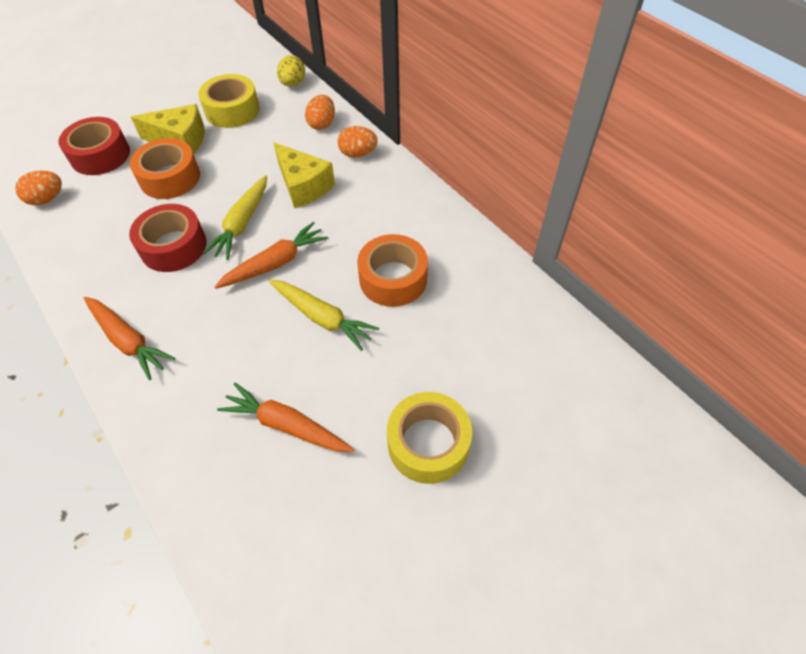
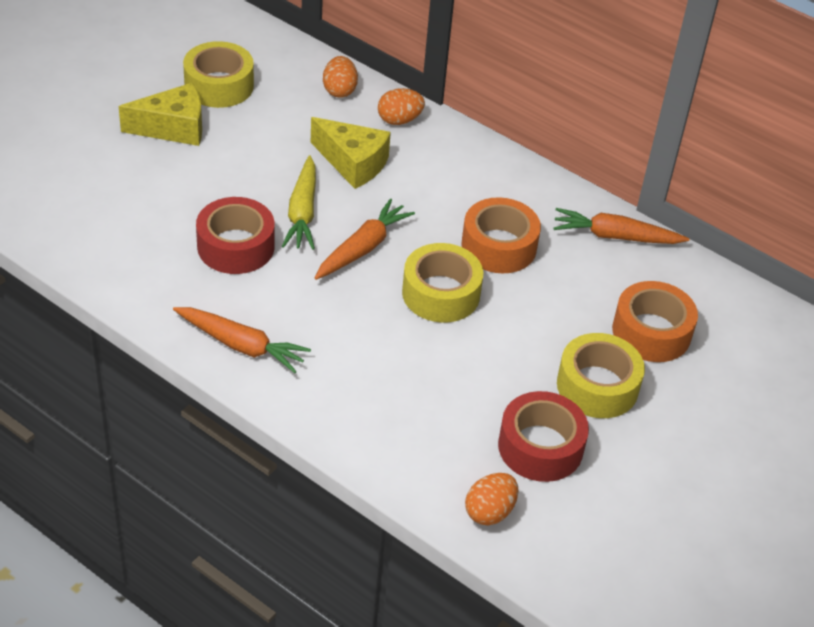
camera: 20 degrees left, 10 degrees down
(47, 199) = (46, 215): orange egg -> orange egg (489, 512)
(100, 155) = (81, 157): red tape -> red tape (540, 447)
(170, 178) = (186, 173): orange tape -> orange tape (651, 332)
(286, 425) = (452, 393): orange carrot -> orange carrot (615, 236)
(293, 83) = (278, 45): yellow egg -> none
(322, 317) = (441, 293): yellow carrot -> yellow tape

